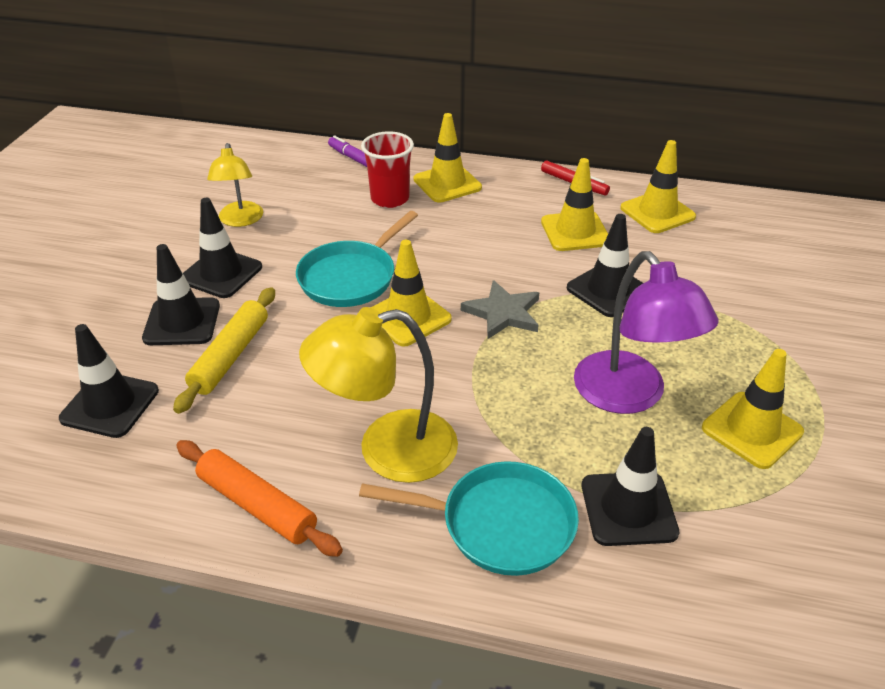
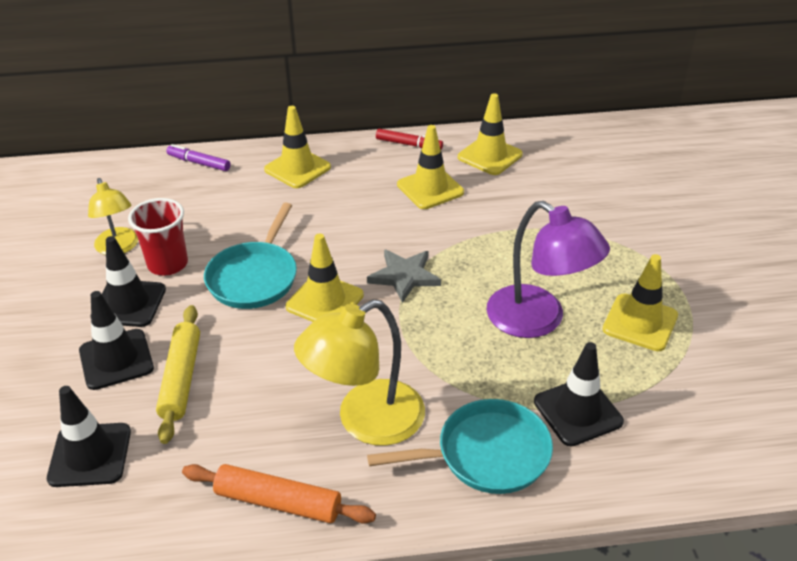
camera: 20 degrees left, 0 degrees up
(390, 199) = (252, 194): red cup -> red cup (168, 264)
(608, 290) = (481, 234): black traffic cone -> none

